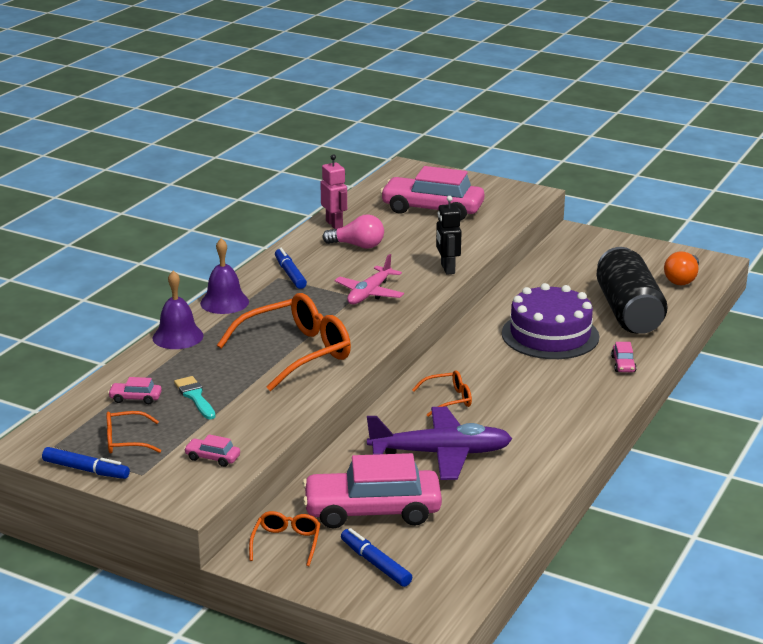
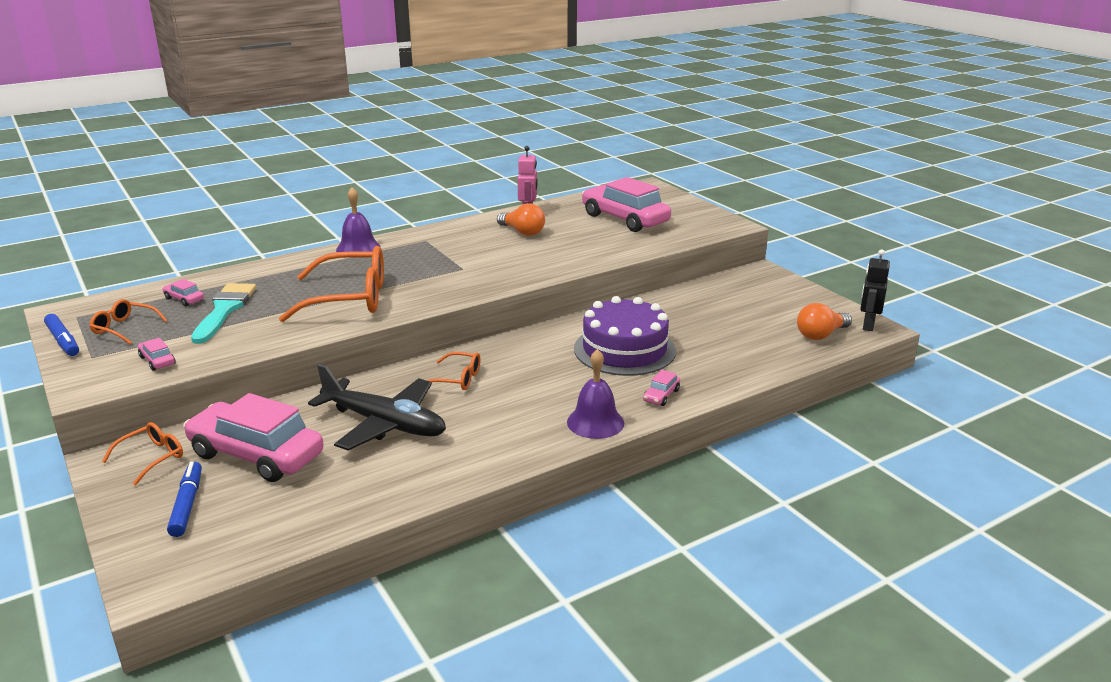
camera: 30 degrees right, 0 degrees up
(178, 336) = (286, 264): purple bell -> purple bell (595, 422)
(195, 396) = (224, 310): turquoise brush -> turquoise brush, size x1.60
(290, 274) = (438, 240): blue marker -> none
(358, 246) = (522, 232): pink light bulb -> orange light bulb
(370, 293) = (477, 269): pink plane -> none
(440, 453) = (384, 423): purple plane -> black plane
(447, 269) = (570, 266): black robot -> black robot (867, 325)
(628, 312) = (727, 349): black can -> none

